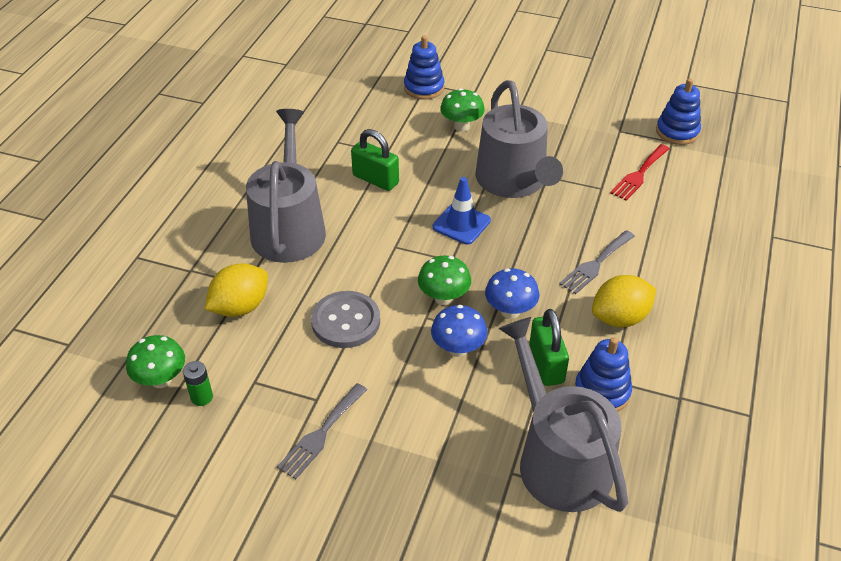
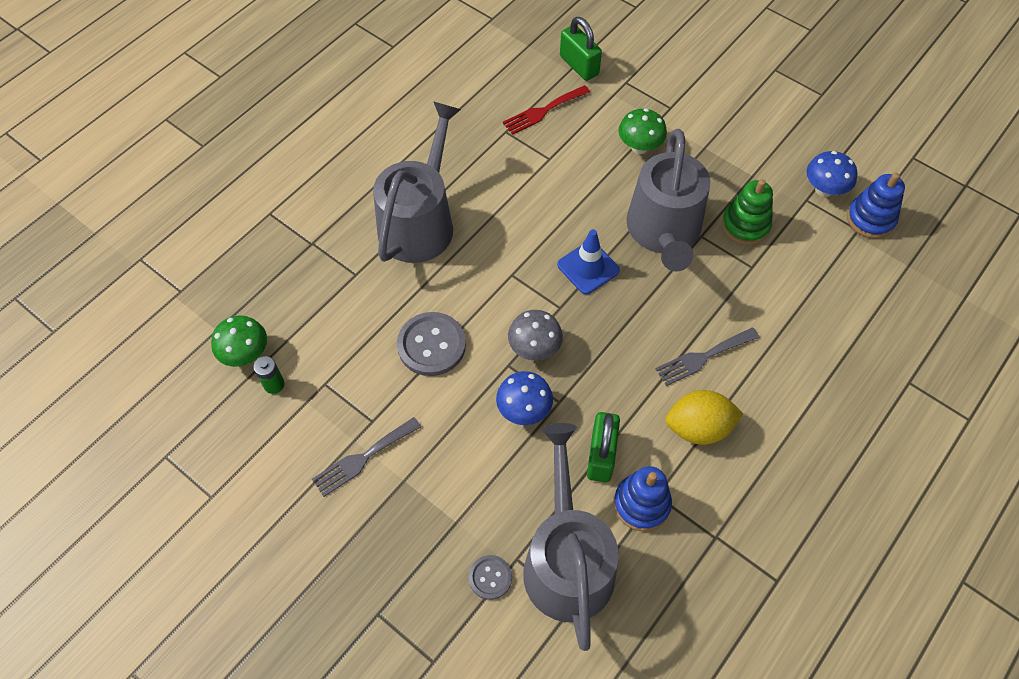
camera: 20 degrees right, 15 degrees up
(240, 307) = (342, 298): yellow lemon -> none
(375, 179) = (525, 189): green padlock -> green padlock (579, 65)
(424, 88) = (621, 86): blue stacking toy -> none
(444, 298) = (534, 348): green mushroom -> grey mushroom
(494, 496) = (490, 577): none -> grey button
(510, 311) = (592, 384): blue mushroom -> blue mushroom (824, 190)
(579, 160) = (745, 225): none -> green stacking toy
(639, 174) = (801, 262): red fork -> red fork (543, 111)

